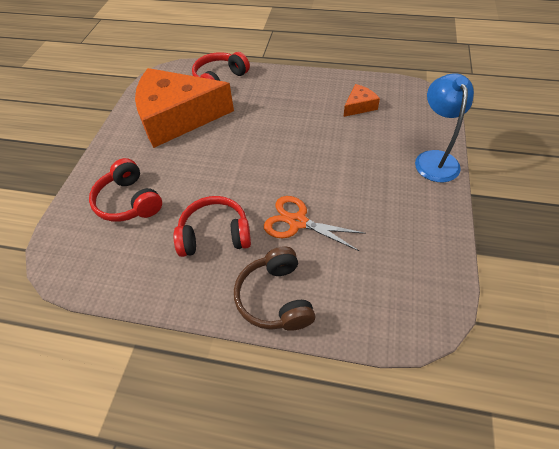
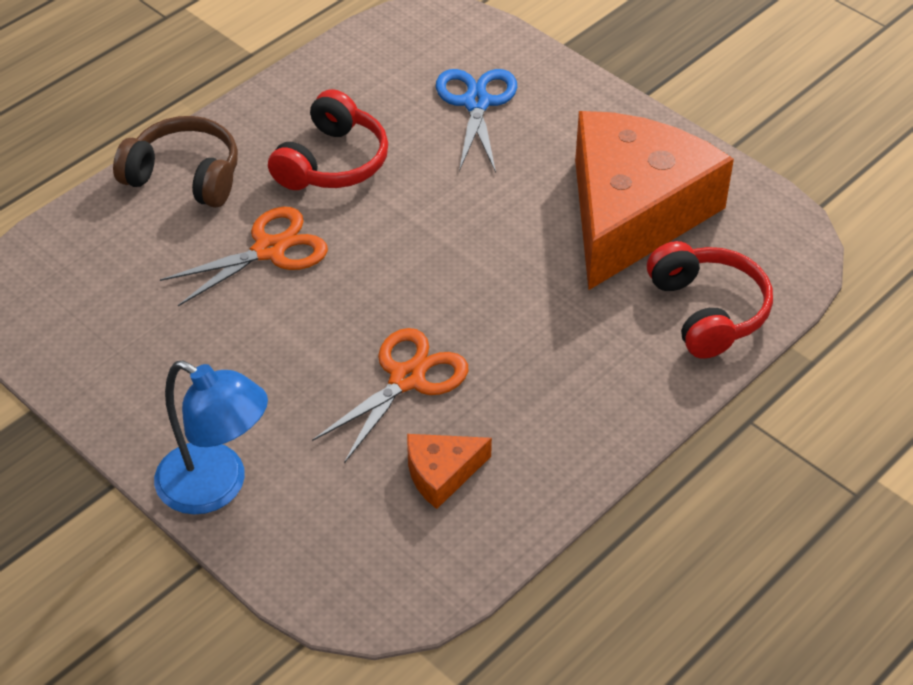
camera: 120 degrees right, 5 degrees down
(129, 201) = (476, 103): red headphones -> blue scissors
(327, 136) = (406, 379): none -> orange scissors
(359, 106) = (442, 473): orange cheese -> orange cheese turned 75 degrees clockwise

